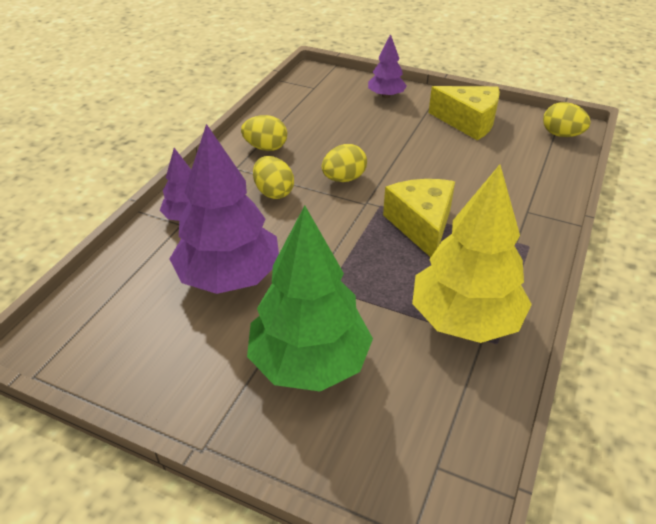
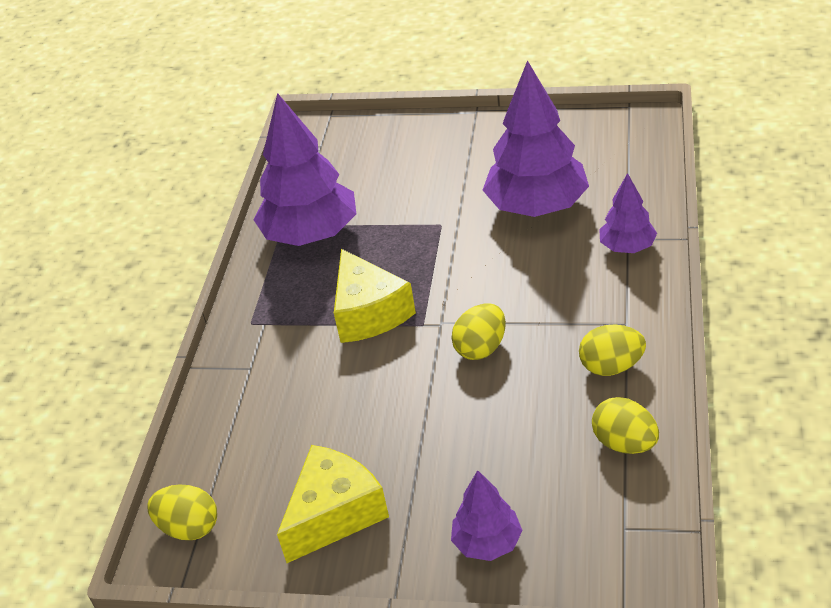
camera: 170 degrees right, 0 degrees up
(273, 192) = (555, 304): yellow egg -> yellow egg (625, 443)
(309, 362) = (430, 171): green tree -> none
(465, 320) = (311, 234): yellow tree -> purple tree
(468, 122) = (335, 514): yellow cheese -> yellow cheese turned 120 degrees clockwise

